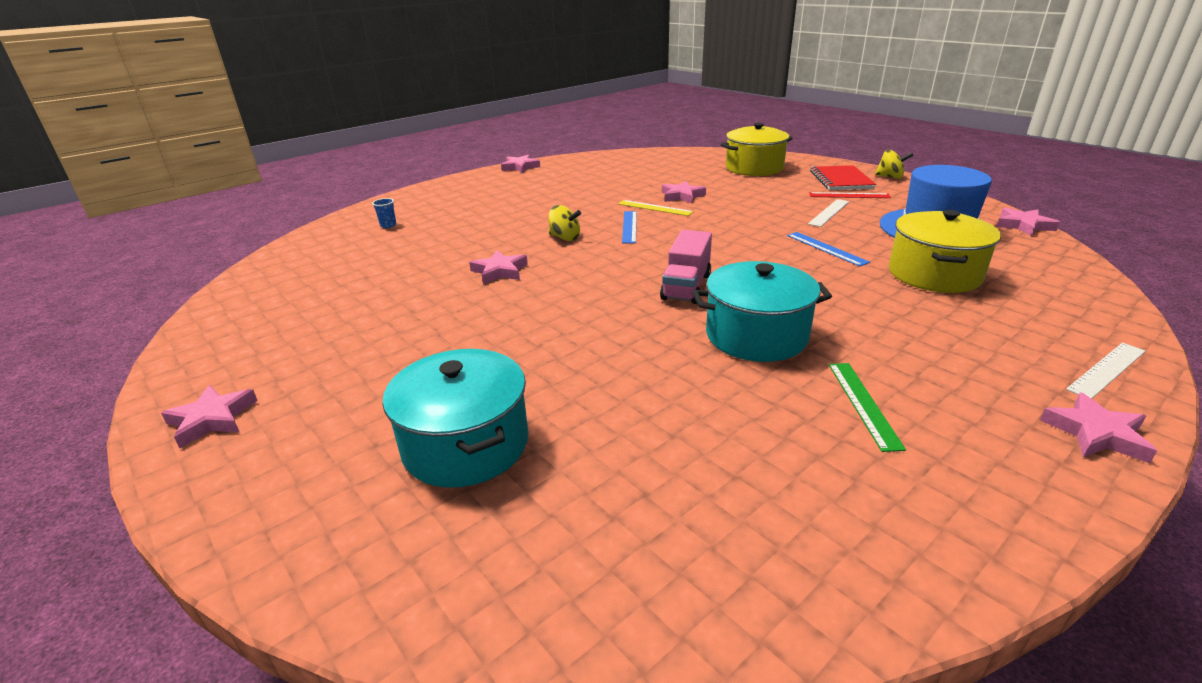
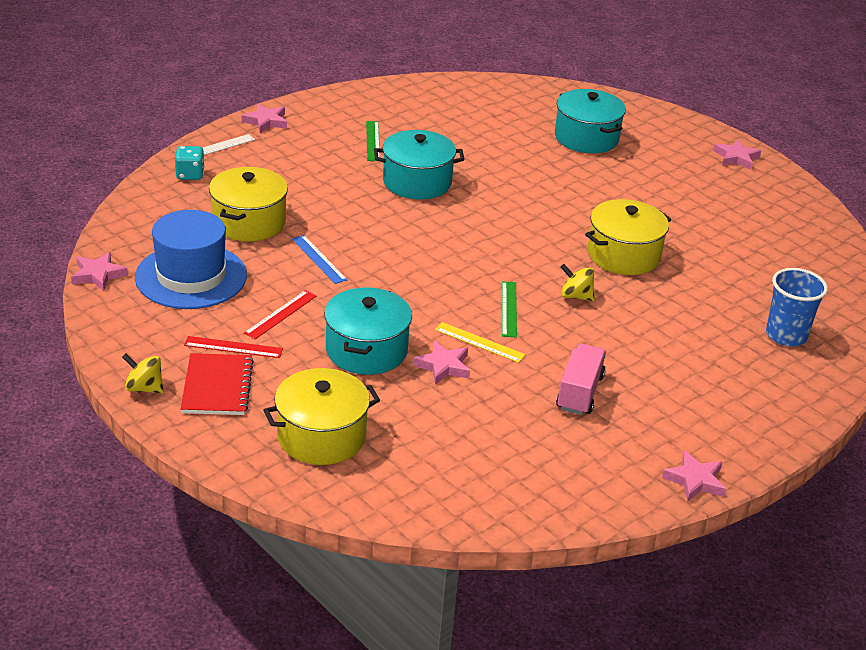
camera: 175 degrees right, 5 degrees up
(388, 225) = (786, 335): blue cup -> blue cup, size x2.26
(499, 271) = (623, 255): pink star -> yellow pot
(629, 226) = (509, 309): blue ruler -> green ruler
(686, 287) = (459, 226): pink truck -> pink truck (579, 392)
(744, 199) = (366, 350): none -> turquoise pot
(829, 212) = (280, 314): white ruler -> red ruler
(1082, 323) = (190, 175): none -> turquoise dice

